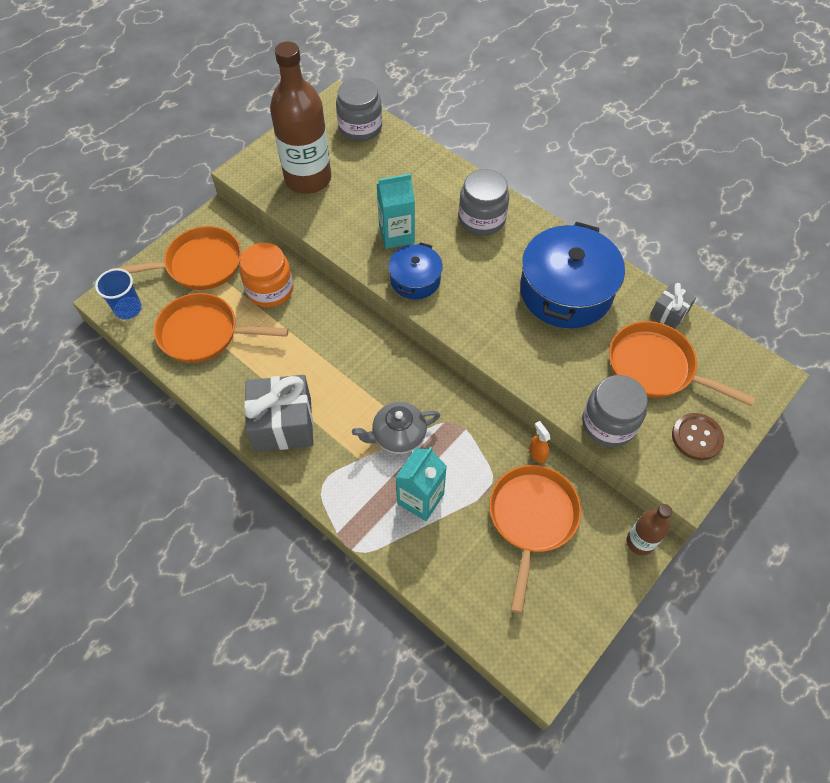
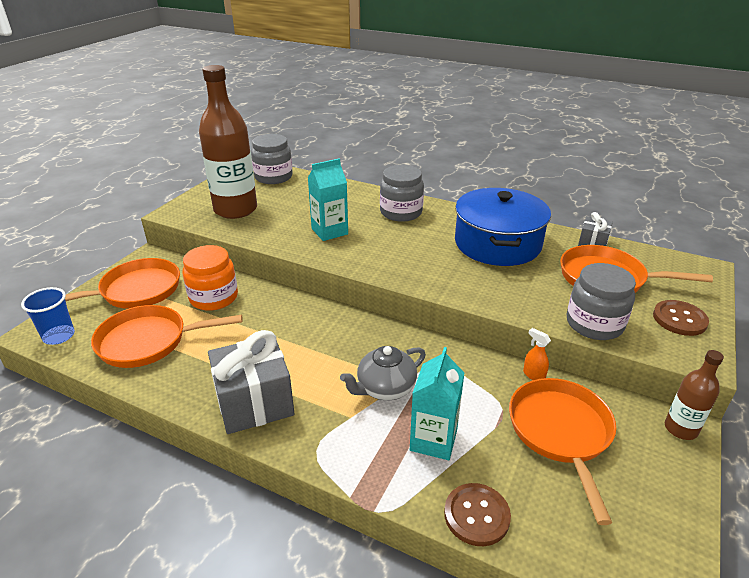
camera: 15 degrees left, 25 degrees down
(415, 280) = (359, 256): blue pot -> none
(428, 574) = (476, 515): none -> brown button

